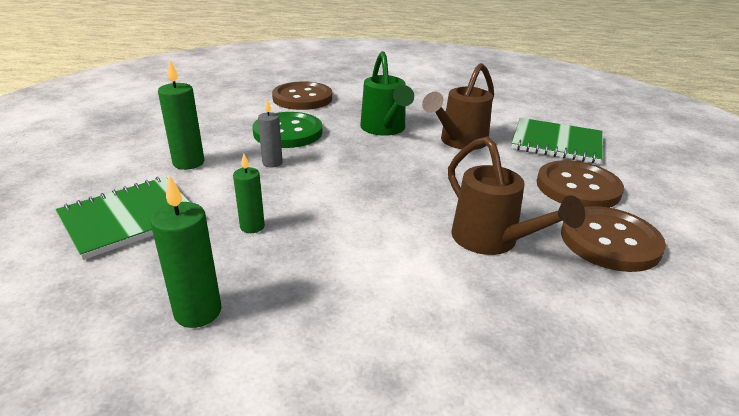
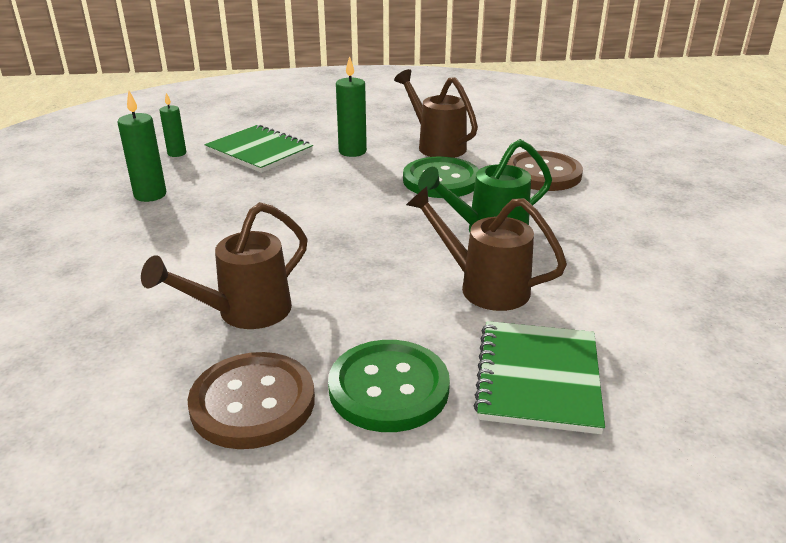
camera: 80 degrees right, 0 degrees up
(214, 124) = (436, 146): none -> brown watering can
(252, 227) = (254, 194): green candle -> green candle (177, 153)
(272, 163) = (368, 184): grey candle -> none
(578, 187) = (389, 388): brown button -> green button

